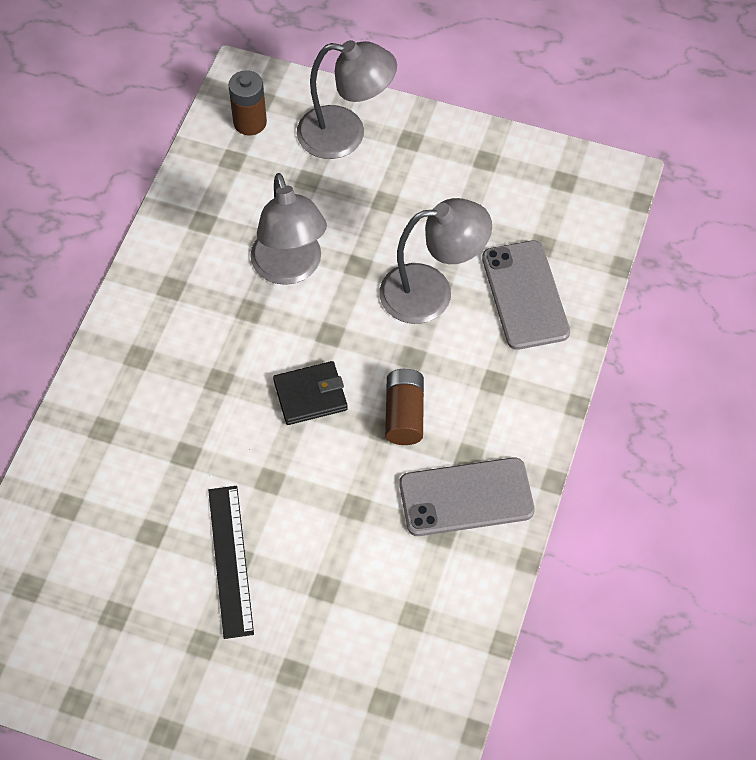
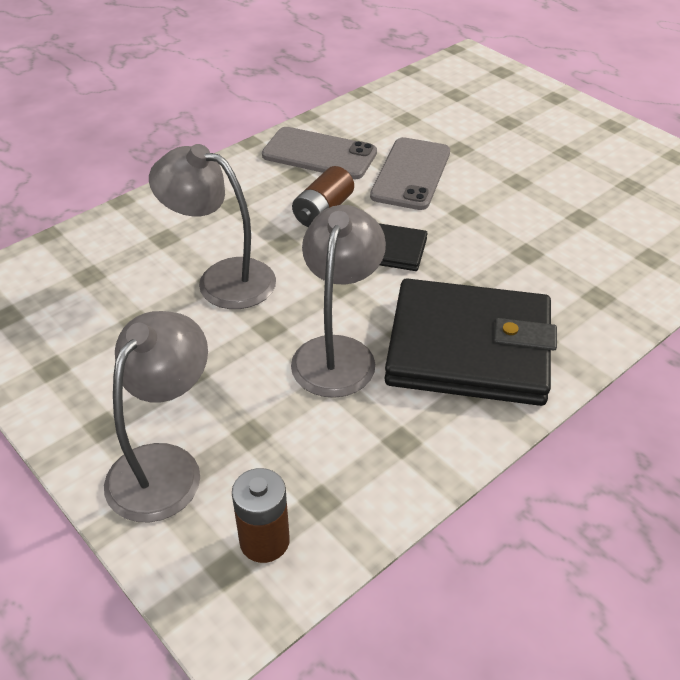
camera: 150 degrees left, 15 degrees down
(191, 320) = (469, 348): none -> black wallet
(230, 560) = (523, 182): black ruler -> none
(345, 135) = (165, 466): grey lamp -> grey lamp turned 75 degrees clockwise
(525, 295) = (146, 246): grey phone -> grey phone (411, 174)

